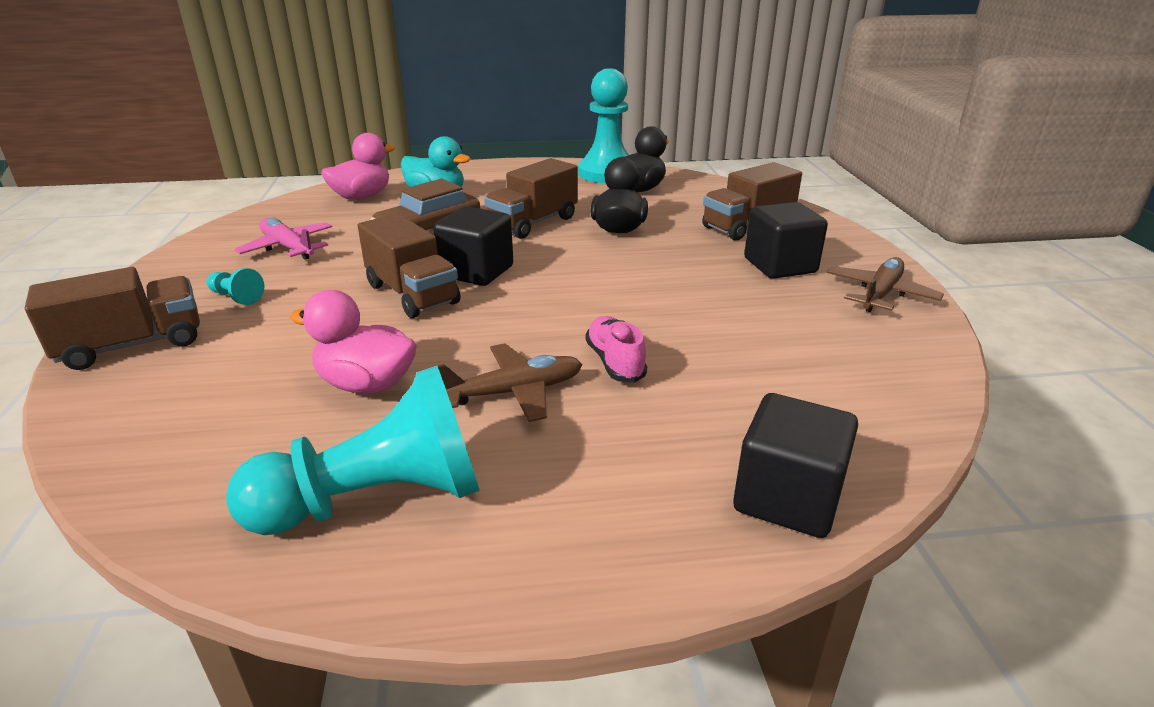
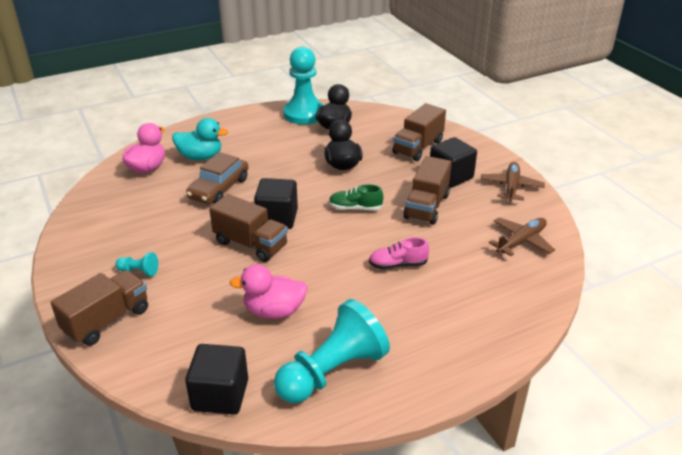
camera: 20 degrees left, 5 degrees up
(288, 247) = (135, 224): pink plane -> none
(514, 392) = (357, 296): brown plane -> brown plane (521, 241)
(533, 223) = (285, 170): brown truck -> brown truck (426, 206)
(600, 279) = (355, 208): none -> green shoe
(615, 362) = (398, 265): pink shoe -> pink shoe turned 60 degrees counterclockwise
(787, 498) = (515, 320): black cube -> black cube (220, 395)

